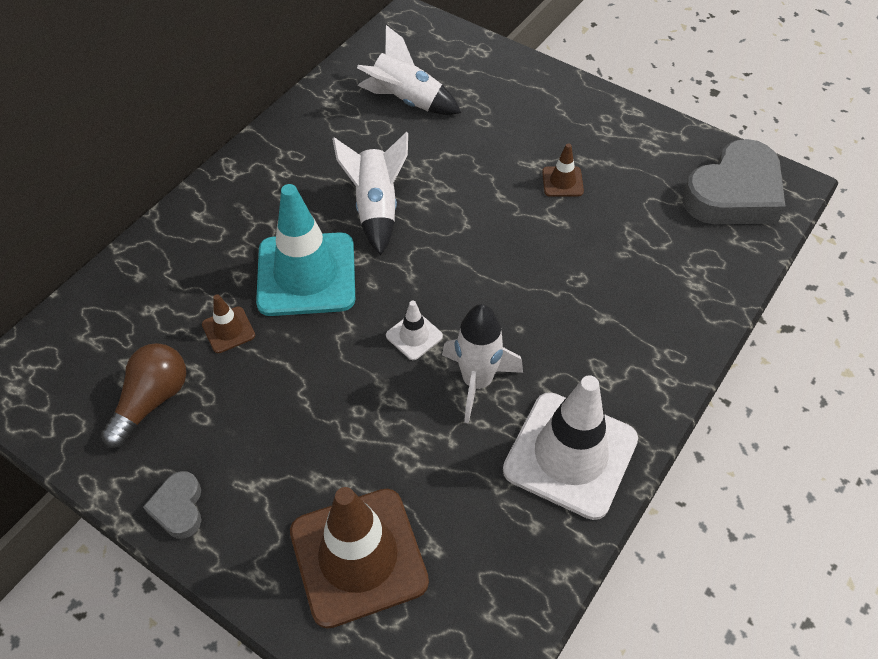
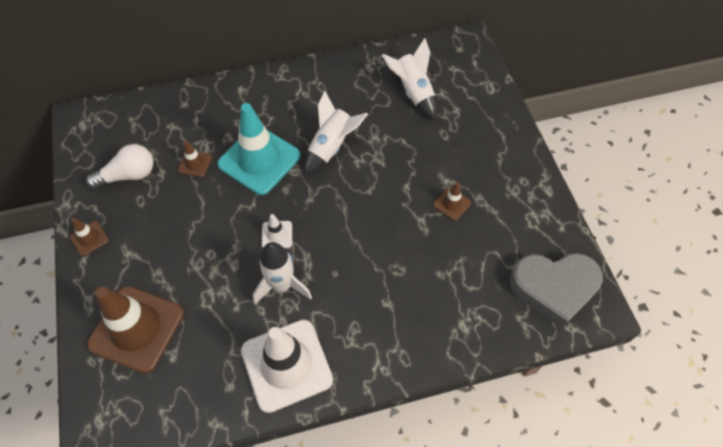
camera: 40 degrees right, 5 degrees up
(152, 401) = (128, 175): brown light bulb -> white light bulb
(178, 508) = (89, 238): grey heart -> brown traffic cone

